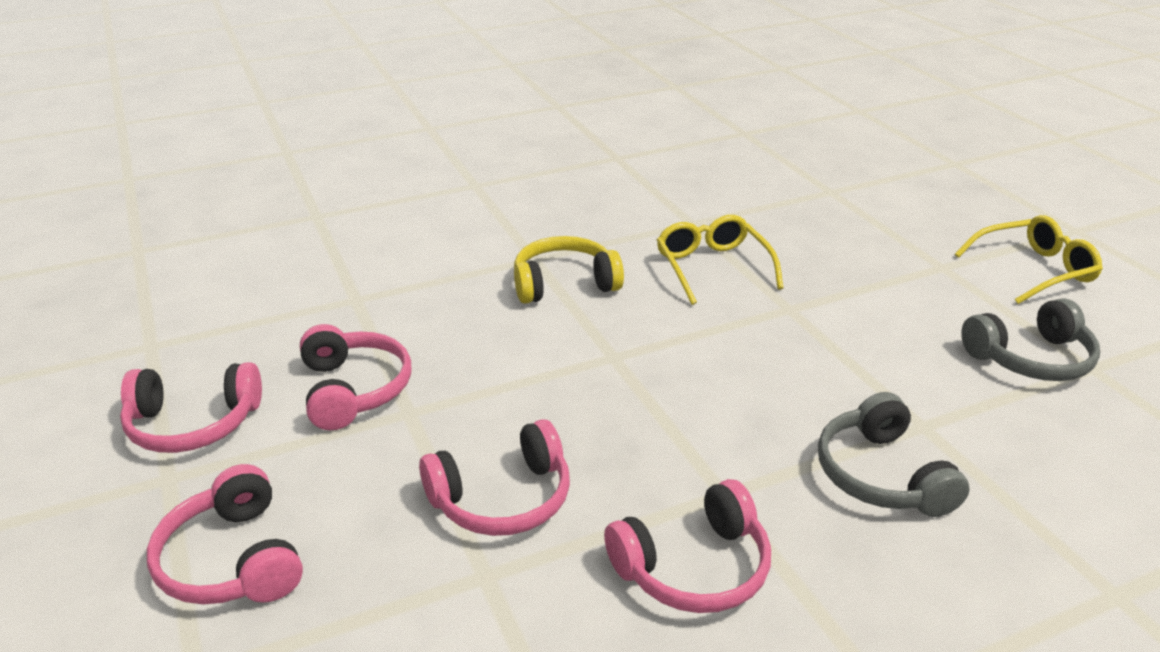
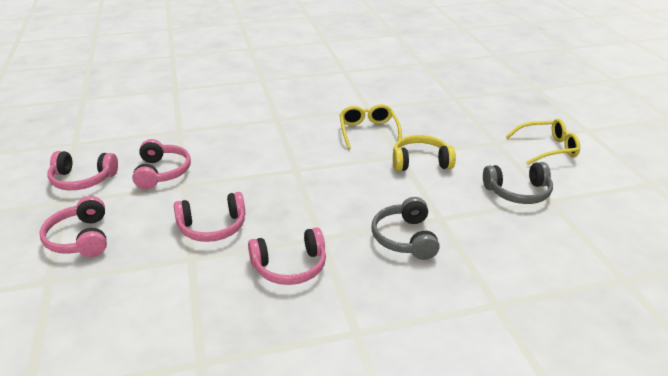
camera: 10 degrees right, 0 degrees up
(564, 283) = (286, 133): yellow headphones -> yellow headphones (420, 162)

